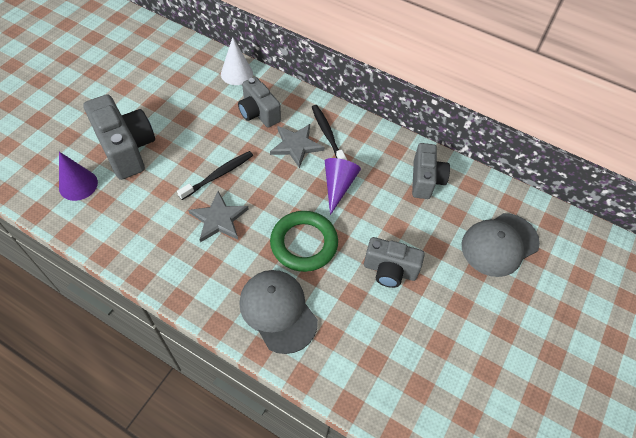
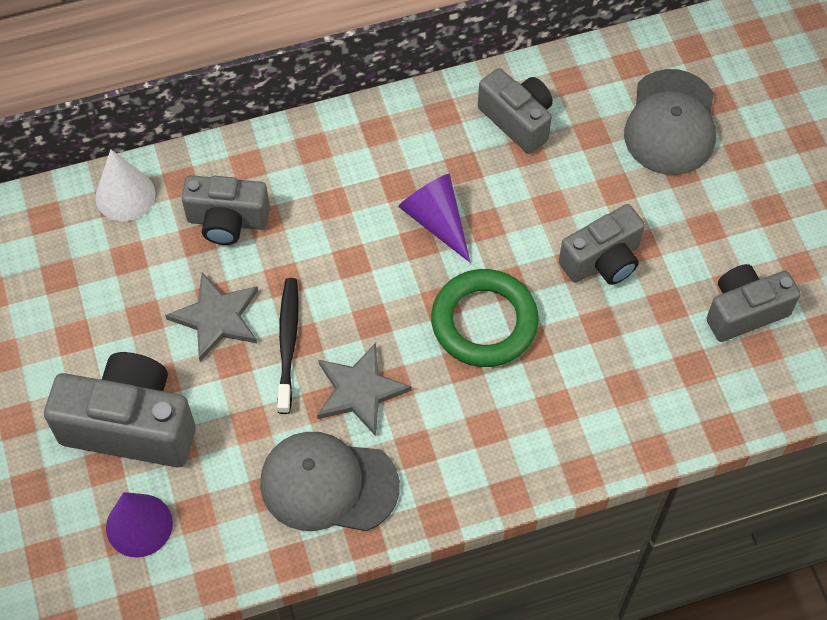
camera: 45 degrees left, 5 degrees up
(278, 311) = (550, 417): grey cap -> grey cap (328, 484)
(296, 145) = (327, 218): grey star -> grey star (216, 318)
(327, 135) = (345, 169): black toothbrush -> none
(431, 362) = (744, 311): none -> grey camera

